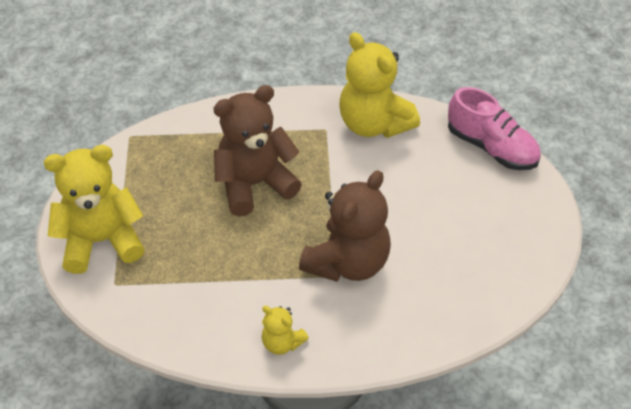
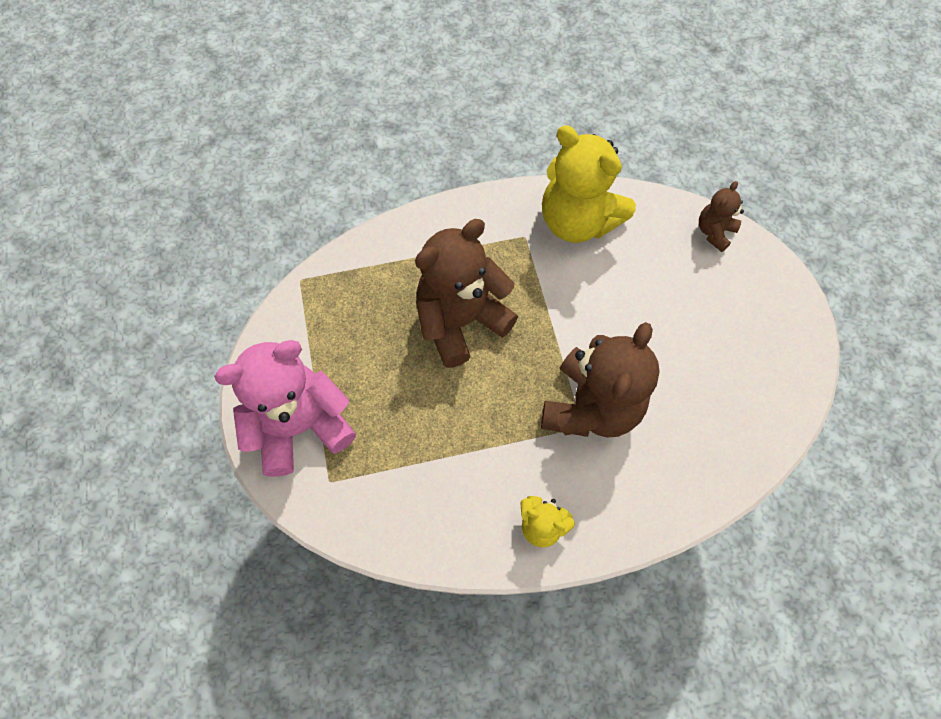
camera: 10 degrees left, 15 degrees up
(102, 241) = (300, 426): yellow teddy bear -> pink teddy bear
(491, 147) = (714, 232): pink shoe -> brown teddy bear

